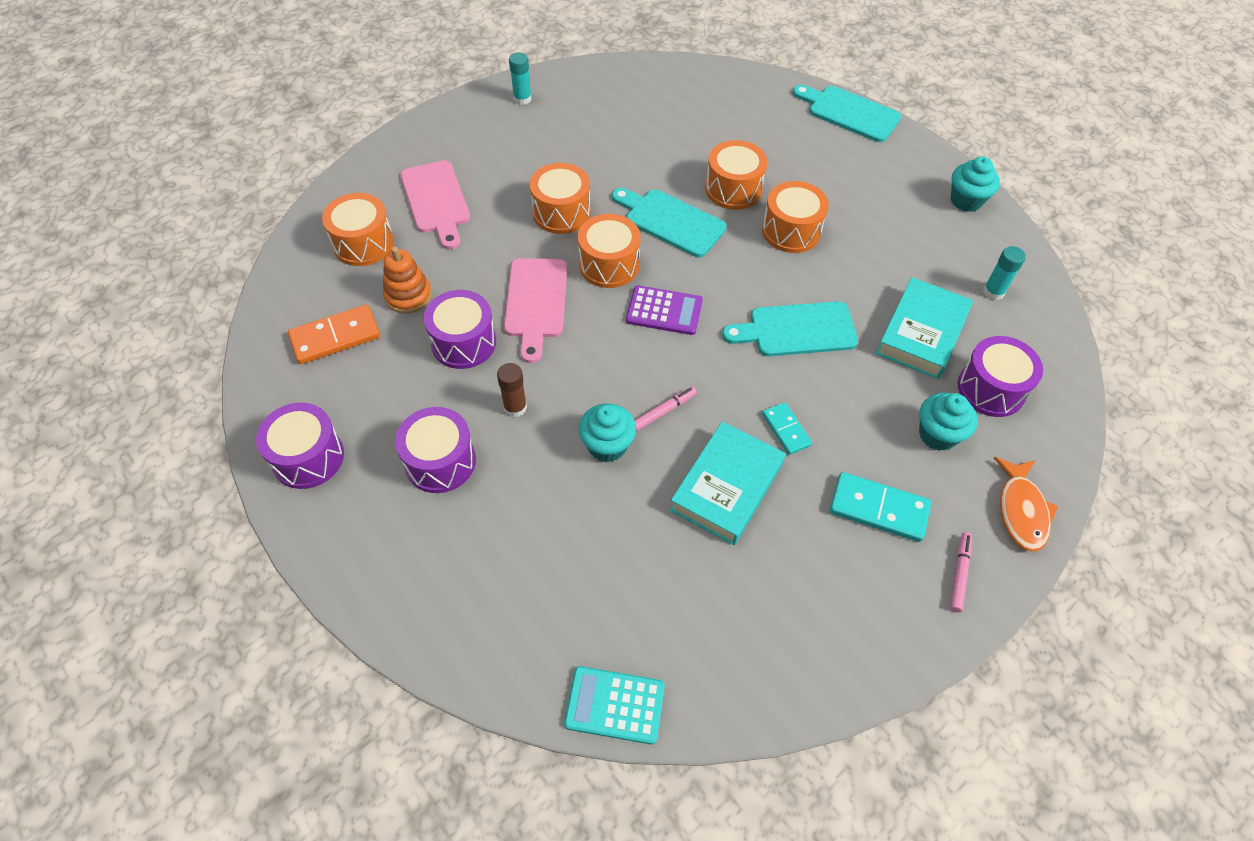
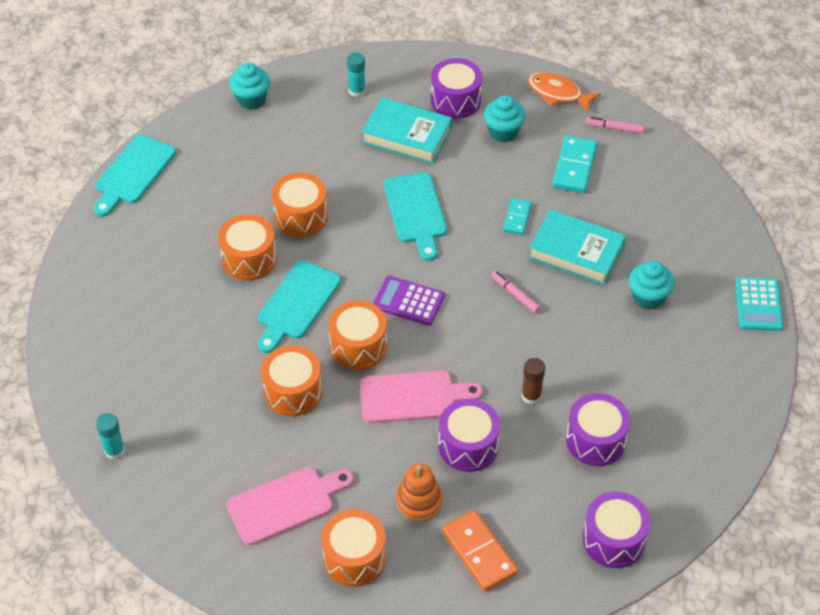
camera: 95 degrees left, 5 degrees down
(607, 445) = (555, 328): turquoise cupcake -> turquoise cupcake (648, 297)
(664, 311) = (408, 301): purple calculator -> purple calculator turned 75 degrees counterclockwise
(786, 430) = (517, 218): turquoise domino -> turquoise domino turned 45 degrees counterclockwise
(1021, 511) = (558, 93): orange fish -> orange fish turned 150 degrees counterclockwise

